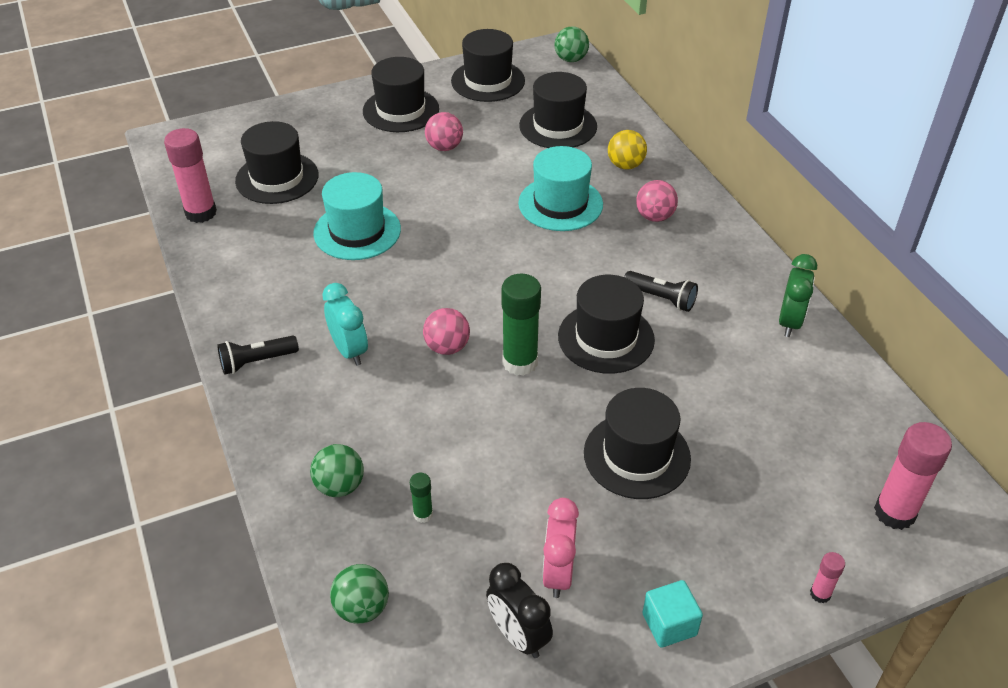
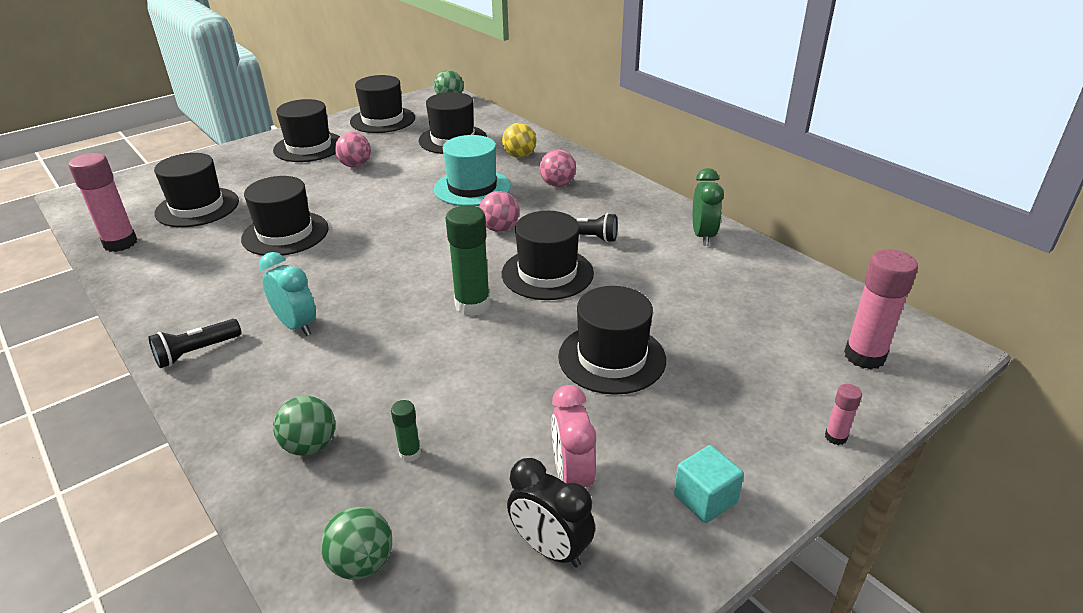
camera: 15 degrees left, 10 degrees down
(357, 231) = (285, 233): turquoise hat -> black hat
(447, 347) = (397, 306): pink ball -> pink ball (500, 229)

